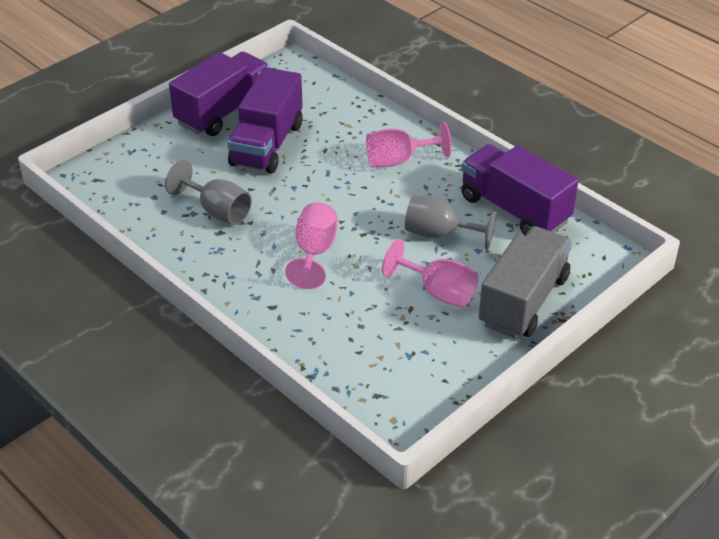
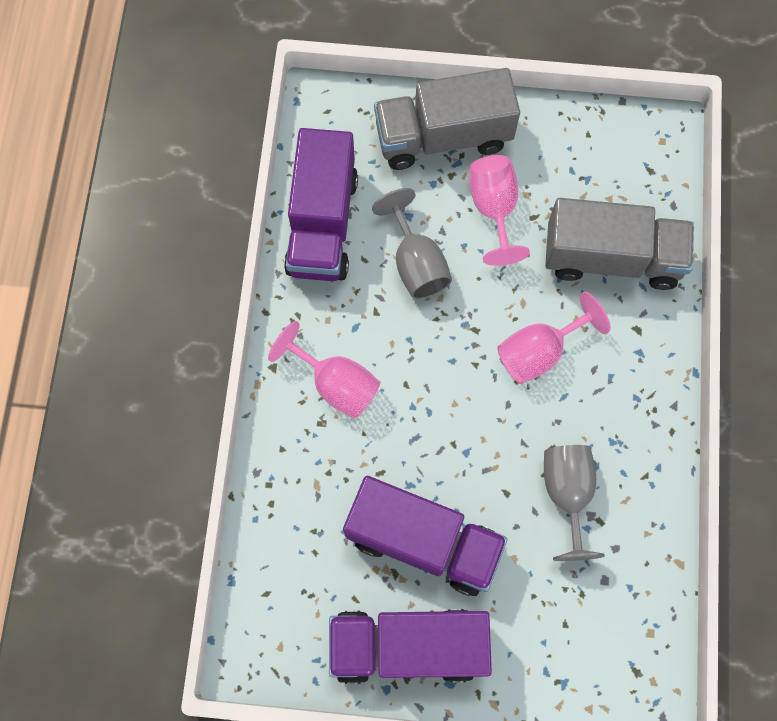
camera: 130 degrees left, 30 degrees up
(267, 144) = (423, 541): purple truck -> purple truck turned 45 degrees clockwise
(335, 327) = (611, 258): none -> grey truck

